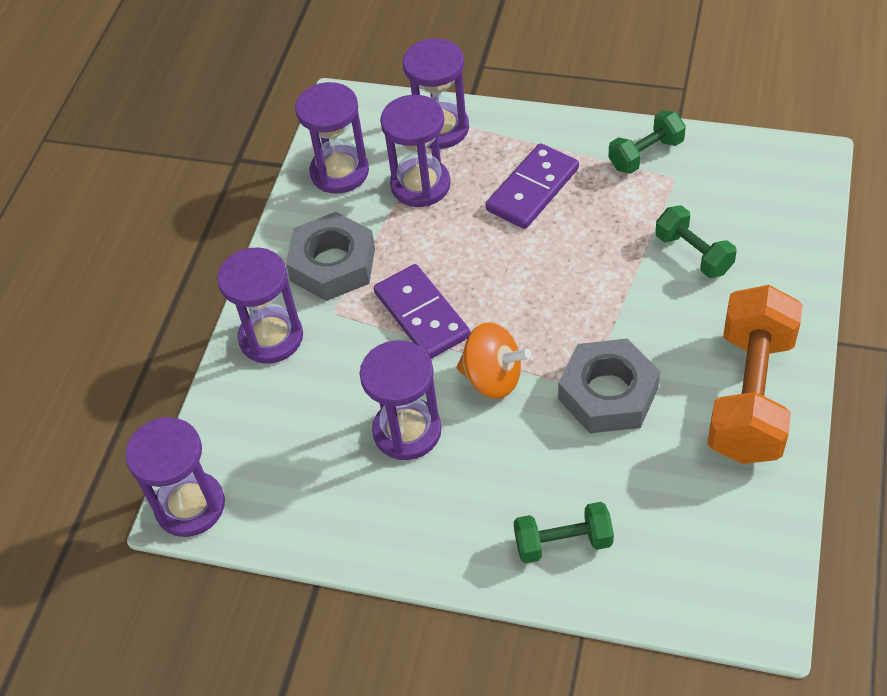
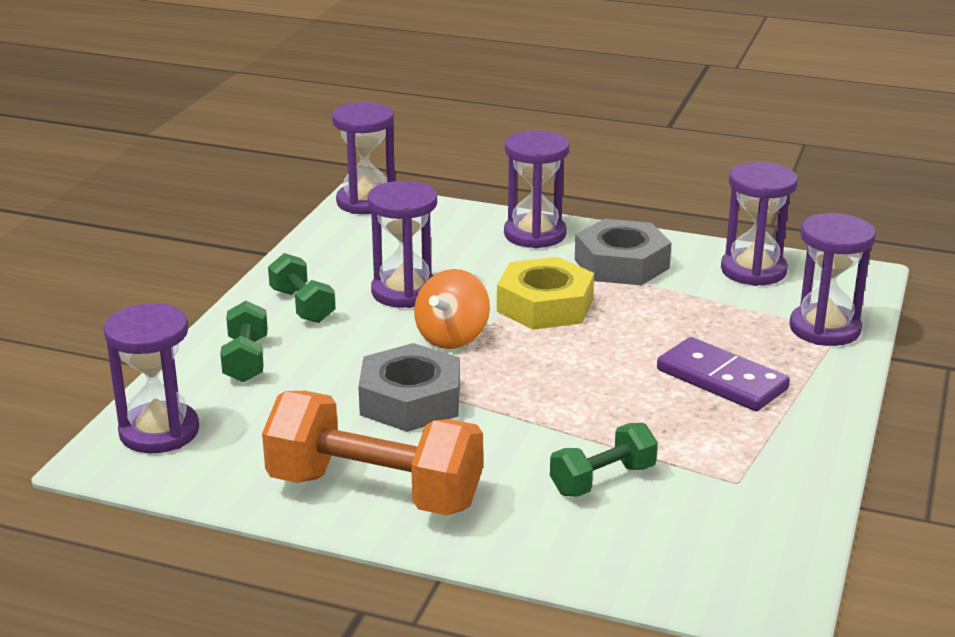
camera: 90 degrees right, 25 degrees down
(420, 185) = (732, 313): purple hourglass -> purple hourglass (159, 432)
(421, 315) = (545, 305): purple domino -> yellow nut
(646, 154) = (782, 464): green dumbbell -> green dumbbell (302, 306)

